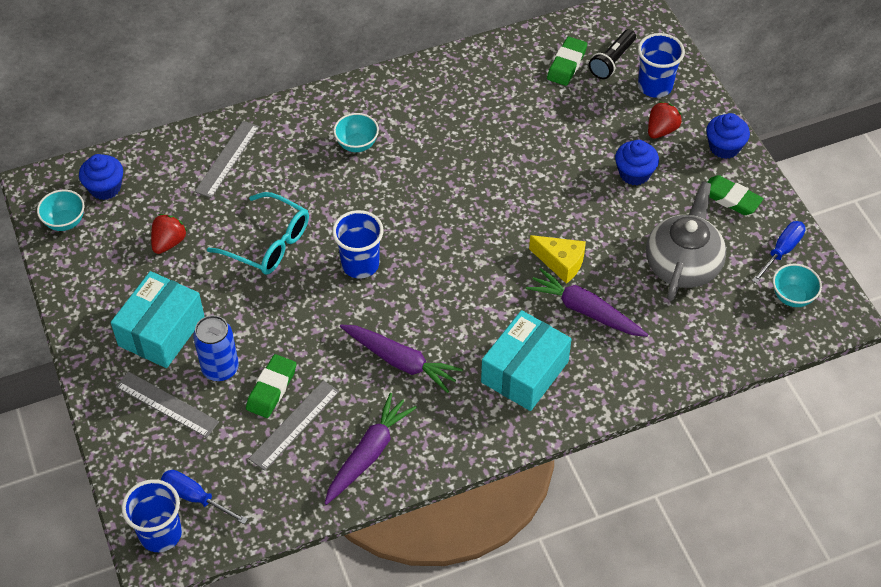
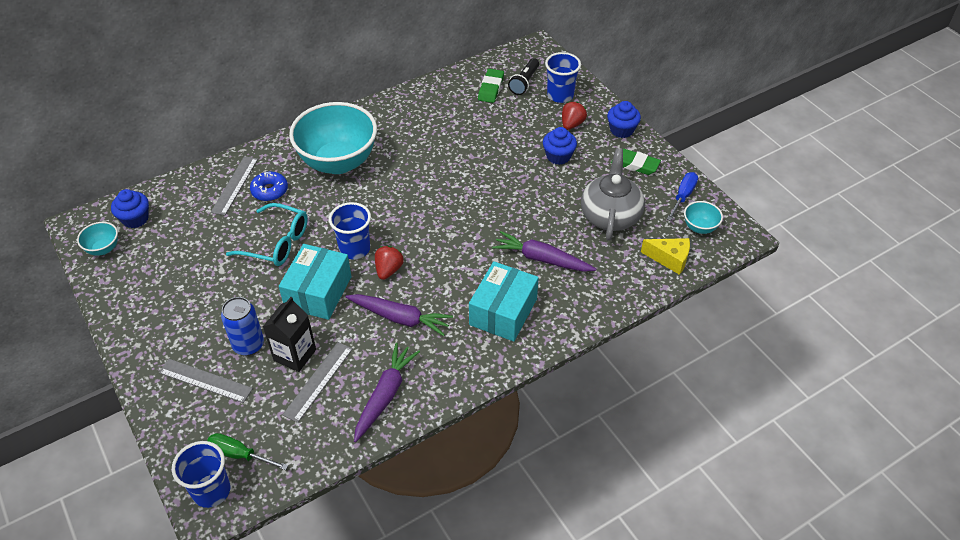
camera: 10 degrees left, 5 degrees down
(161, 331) = (194, 322): turquoise box -> turquoise box (318, 292)
(169, 242) = (193, 253): red strawberry -> red strawberry (388, 270)
(195, 497) = (239, 454): blue screwdriver -> green screwdriver
(268, 172) = (270, 191): none -> blue donut
(271, 389) = (295, 355): green eraser -> black carton
(357, 144) = (338, 162): turquoise bowl -> turquoise bowl, size x2.37
(561, 263) = (515, 227): yellow cheese -> yellow cheese (669, 259)

